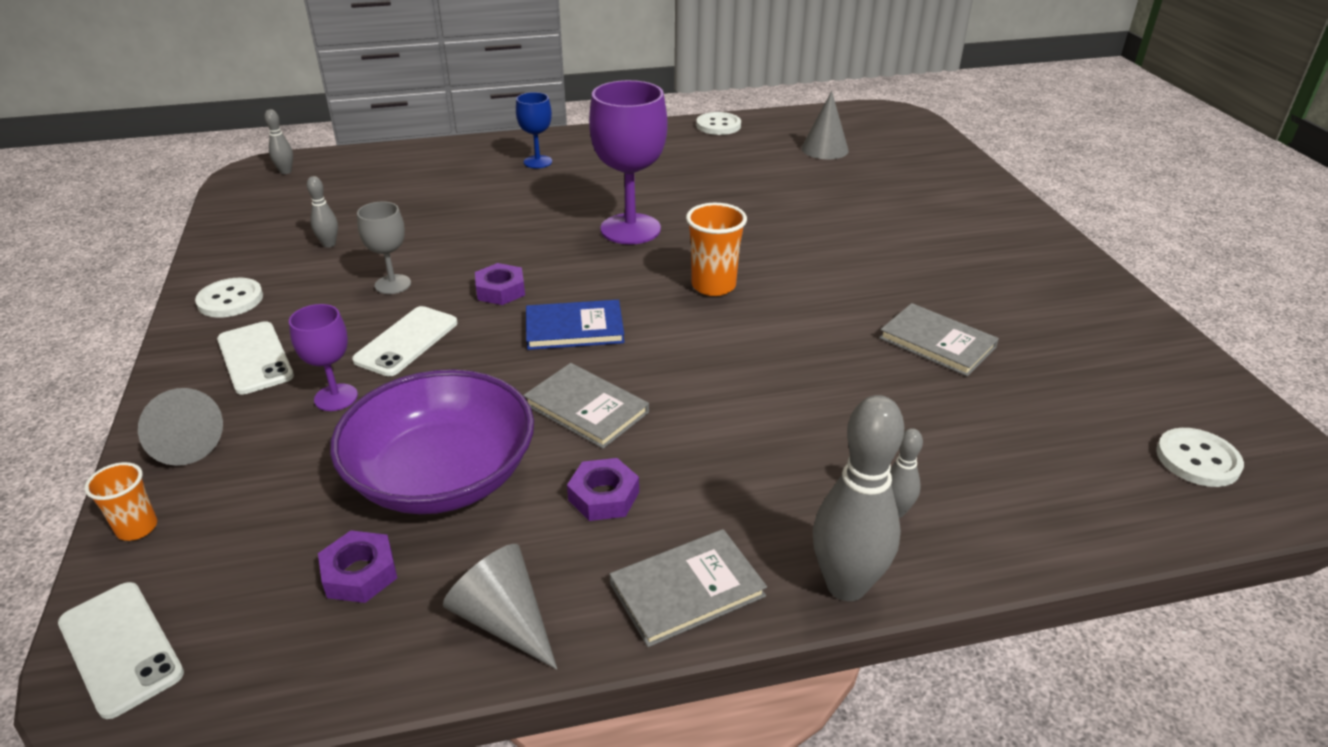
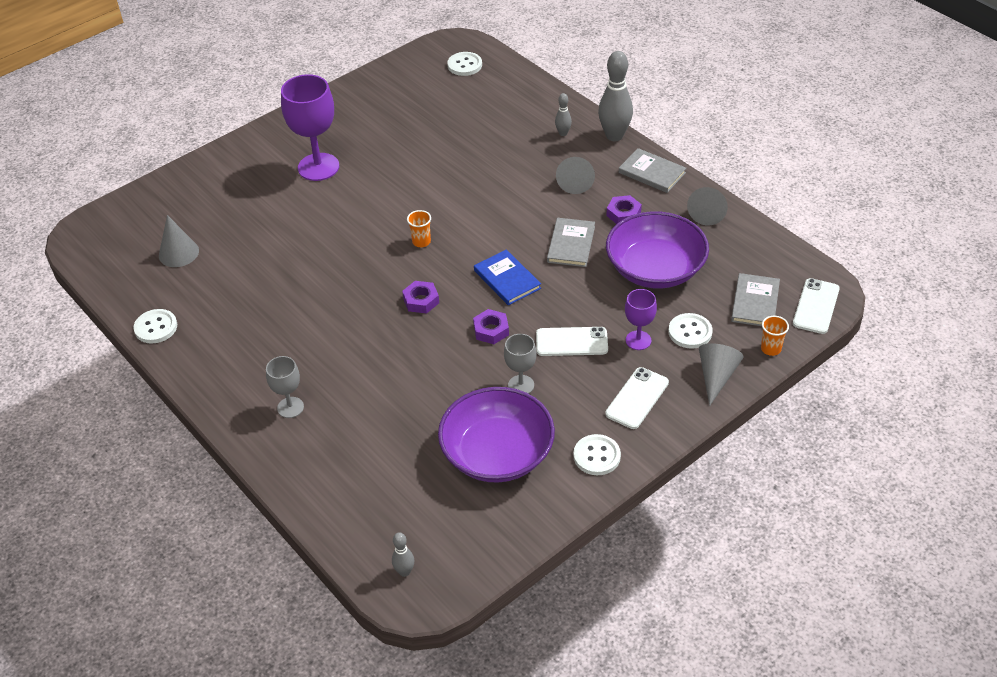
camera: 115 degrees left, 10 degrees up
(283, 454) = (690, 332): none -> white button
(329, 244) = (497, 453): grey bowling pin -> purple bowl
(360, 573) = (725, 262): purple nut -> purple nut (421, 300)
(538, 162) = (290, 407): blue goblet -> grey goblet
(630, 229) = (373, 305): purple goblet -> purple goblet (318, 167)
(713, 286) = (421, 242): orange cup -> orange cup, size x0.62
(737, 472) = (575, 181): none -> grey cone
(937, 343) = (423, 147): grey book -> grey book (755, 302)

